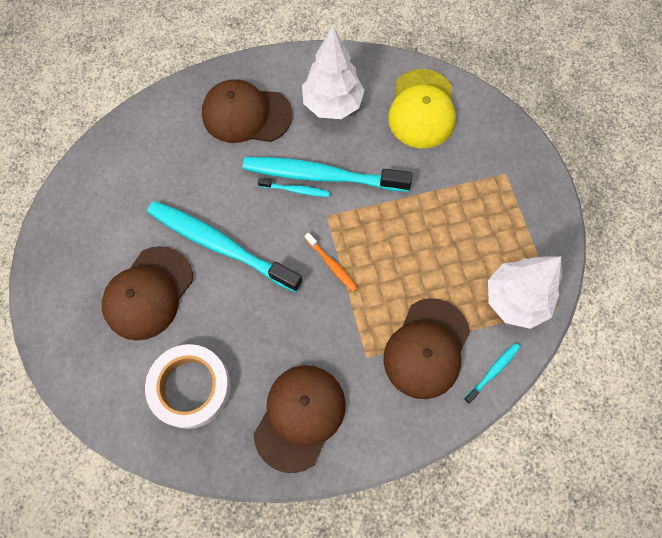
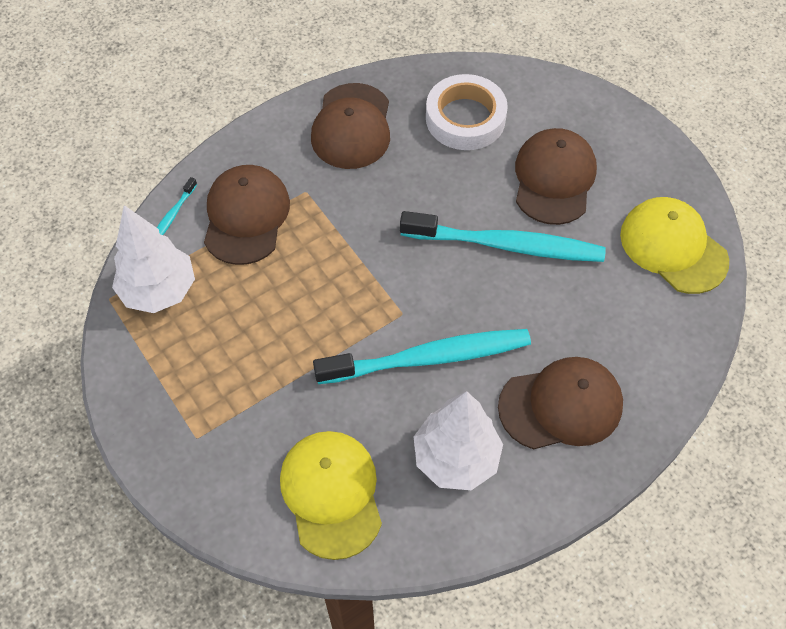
camera: 160 degrees right, 10 degrees down
(94, 199) = (673, 247): none -> yellow cap
(296, 190) = (452, 330): turquoise toothbrush -> none
(332, 265) = (375, 263): orange toothbrush -> none

